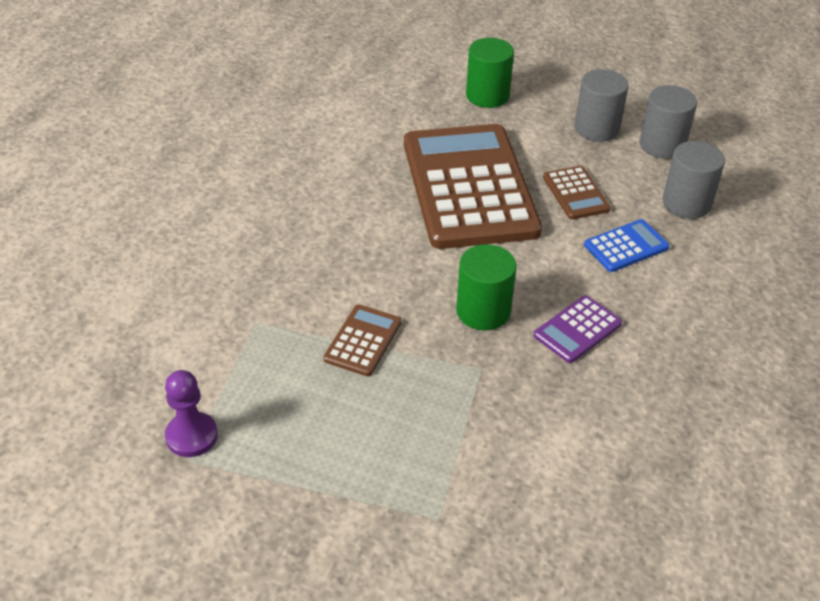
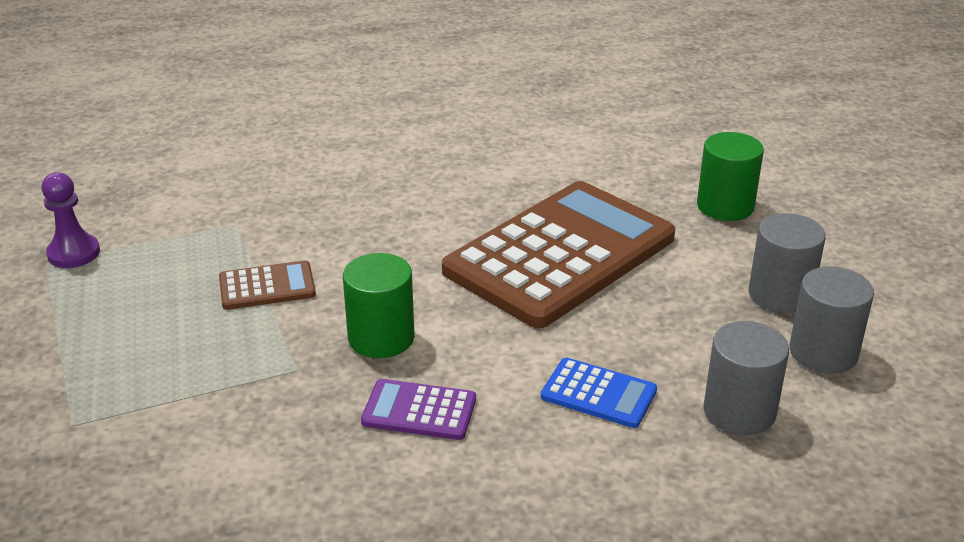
camera: 55 degrees right, 10 degrees down
(575, 193) = (643, 324): brown calculator -> none

